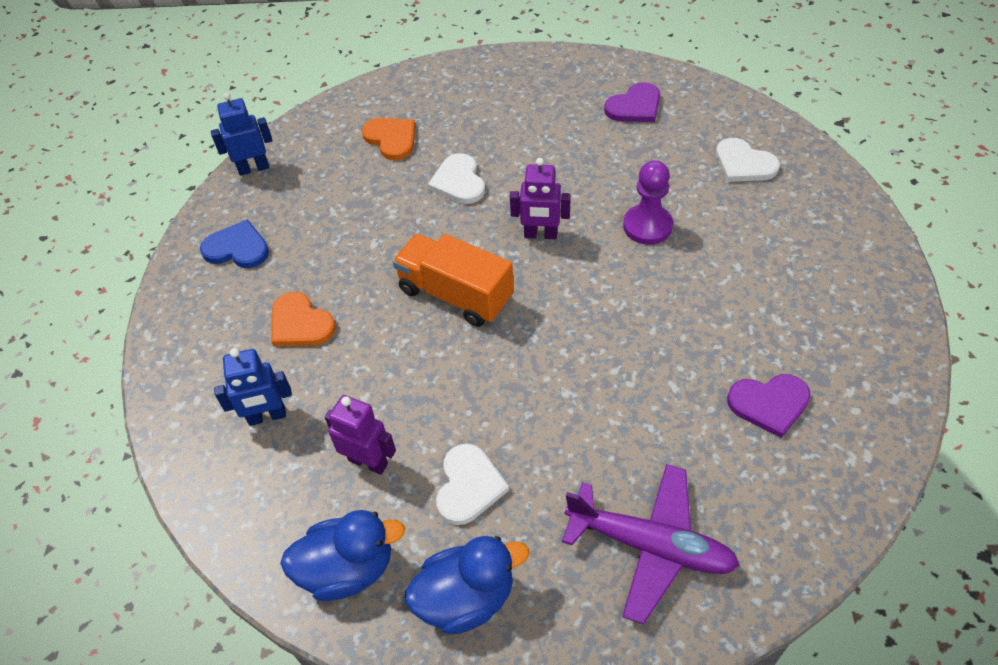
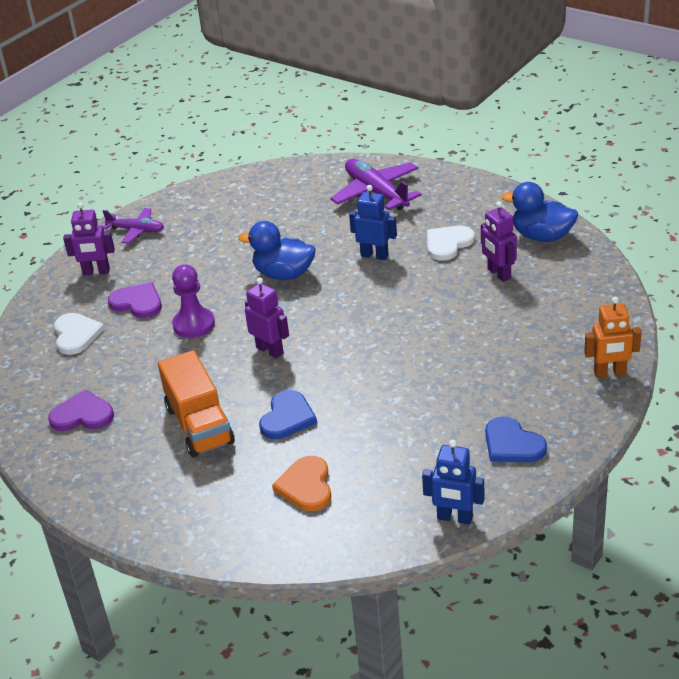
camera: 145 degrees left, 15 degrees down
(170, 370) = (610, 373): none -> orange robot
(267, 416) = (550, 319): blue robot -> blue robot (374, 255)
(300, 323) = (493, 365): orange heart -> none
(455, 294) = (367, 338): orange truck -> orange truck (199, 425)
(459, 181) = (287, 417): white heart -> blue heart
(466, 598) = (486, 207): blue duck -> blue duck (284, 274)
(769, 404) = (250, 216): purple heart -> purple heart (137, 303)
(830, 235) = (96, 272): none -> purple robot
(872, 310) = (136, 230): none -> purple plane

